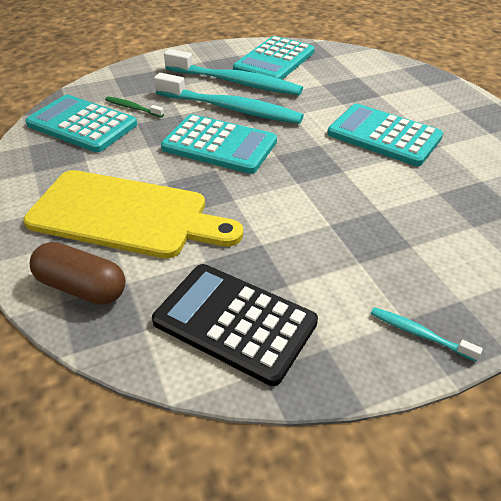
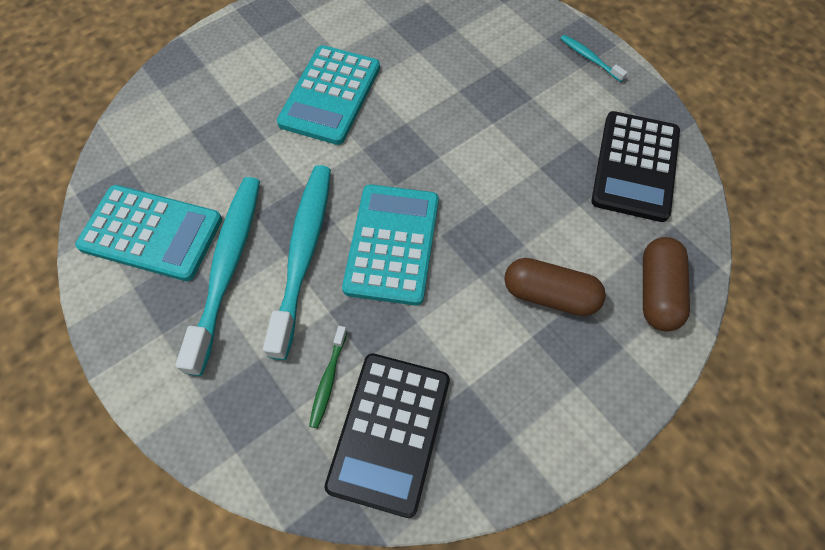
camera: 105 degrees left, 20 degrees up
(82, 124) = (389, 432): turquoise calculator -> black calculator
(126, 215) = (549, 295): yellow cutting board -> brown capsule
(420, 334) = (590, 58): turquoise toothbrush -> turquoise toothbrush turned 120 degrees clockwise

